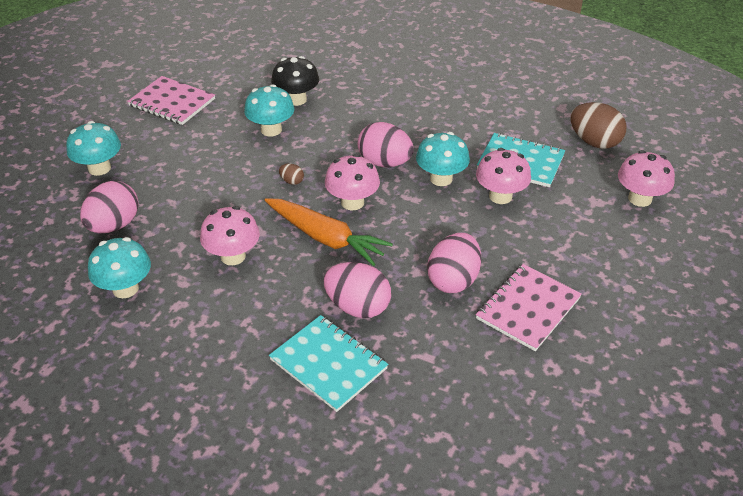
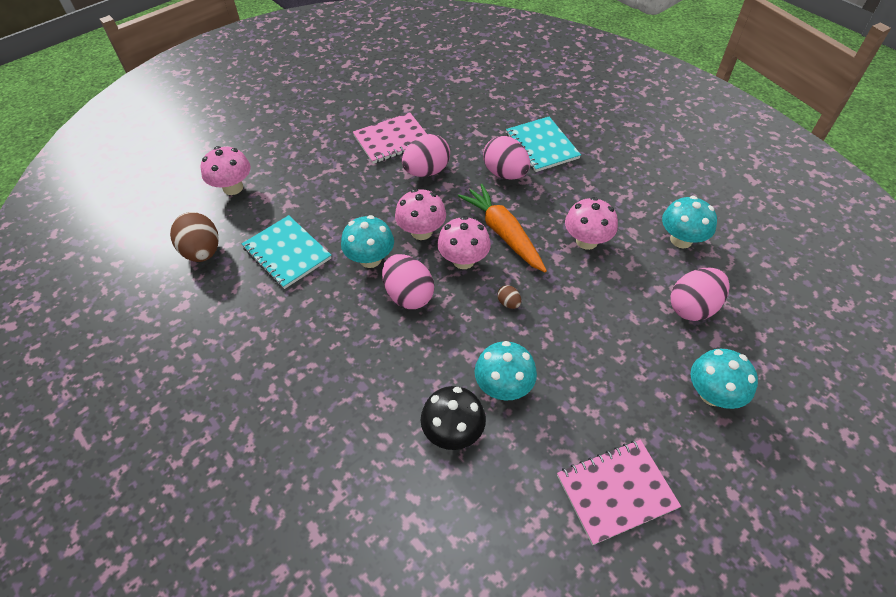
camera: 155 degrees left, 10 degrees up
(172, 102) = (616, 492): pink notebook -> pink notebook turned 75 degrees counterclockwise
(500, 196) = (336, 225): pink mushroom -> pink mushroom (421, 232)

